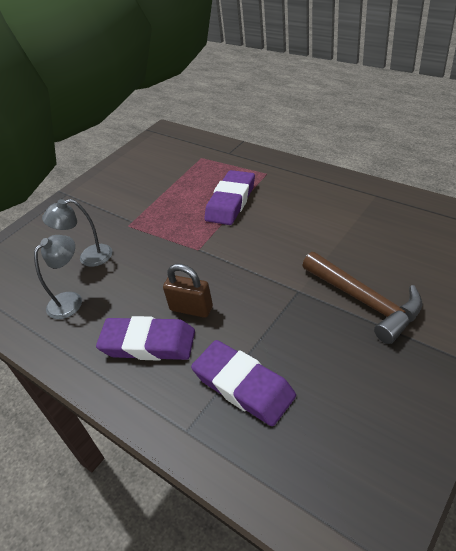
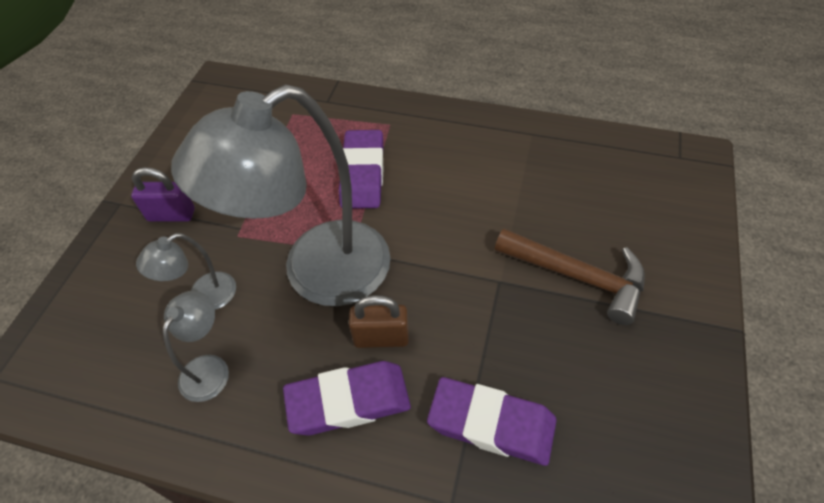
camera: 25 degrees left, 10 degrees up
(93, 206) = (171, 215): none -> purple padlock
(168, 258) = (317, 273): none -> grey lamp

